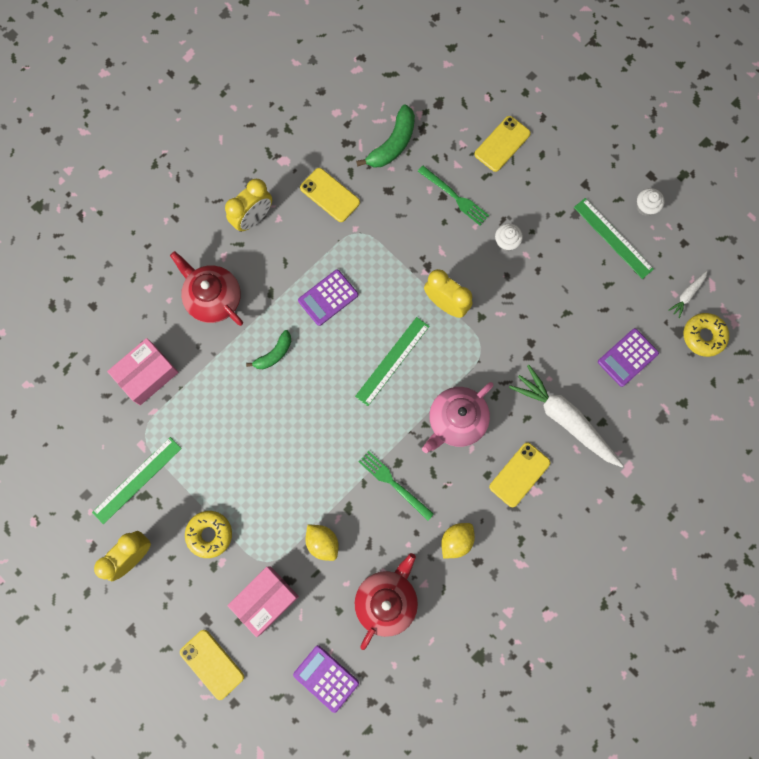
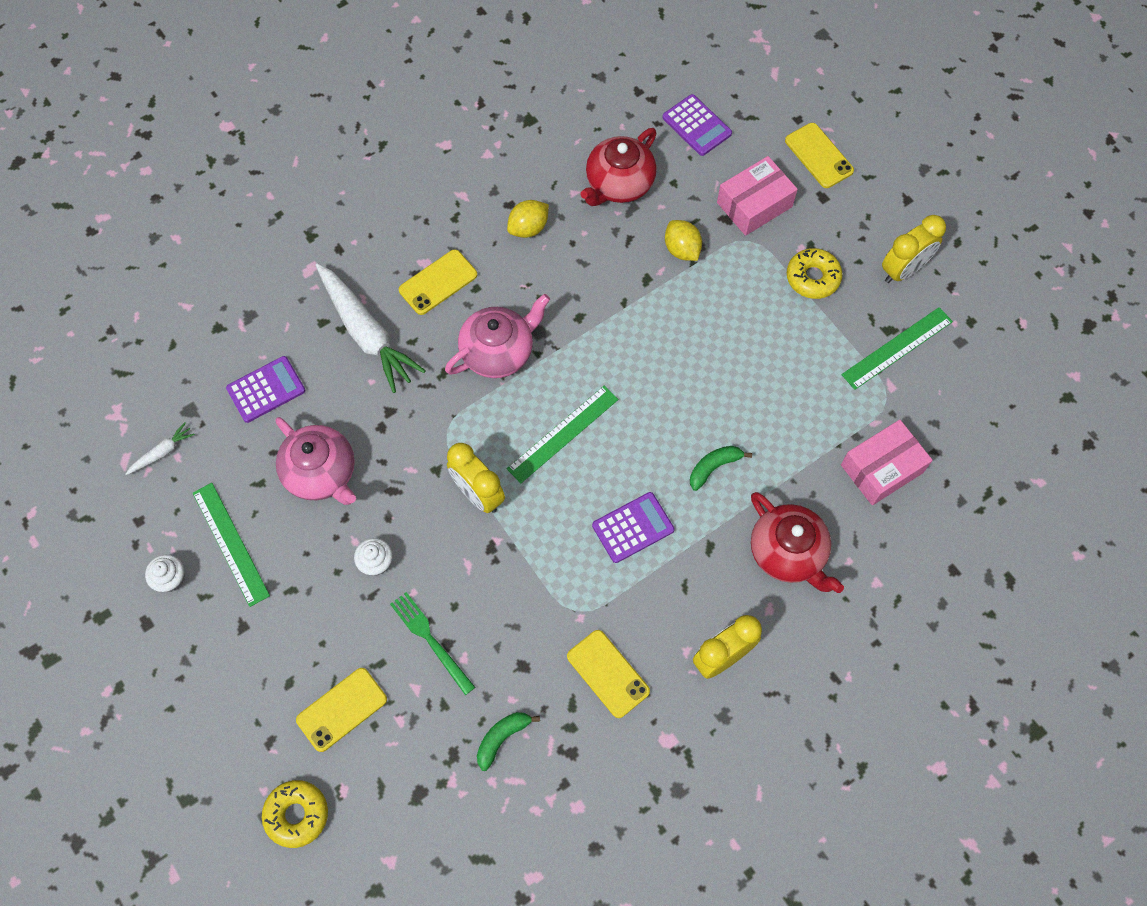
camera: 170 degrees left, 10 degrees down
(392, 144) = (502, 738): green banana -> green banana, size x0.63
(394, 483) = (588, 296): green fork -> none
(565, 299) = (321, 473): none -> pink teapot
(703, 336) = (162, 399): yellow donut -> yellow donut (297, 814)

